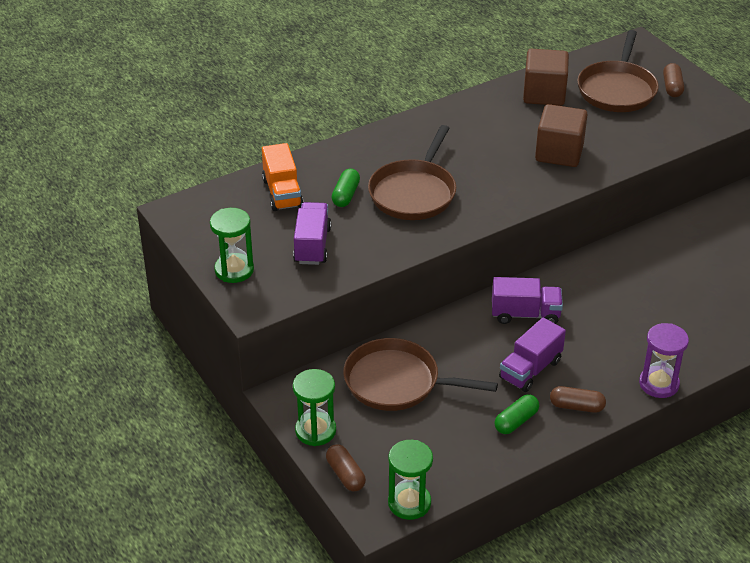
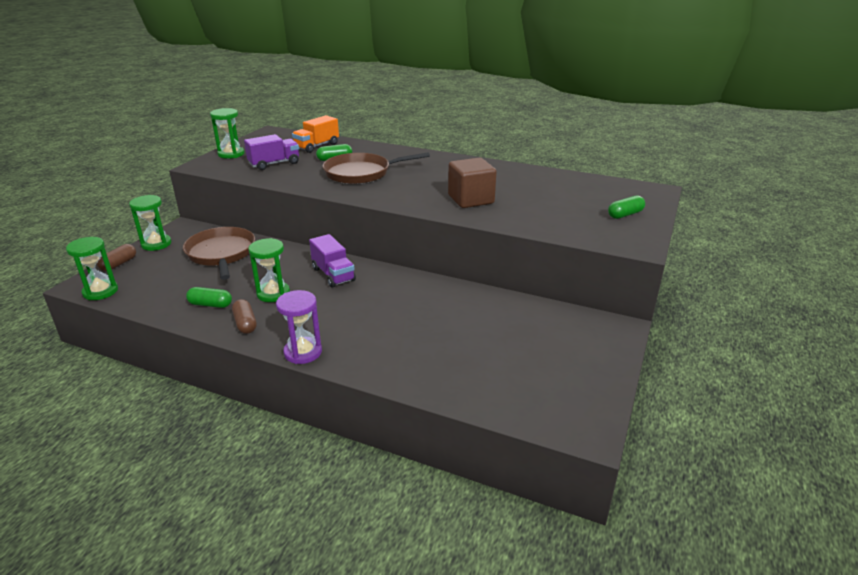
camera: 55 degrees right, 10 degrees down
(530, 369) = (273, 293): purple truck -> green hourglass
(544, 94) = (532, 179): brown cube -> none
(617, 90) = (583, 198): brown pan -> none
(672, 87) = (625, 214): brown capsule -> green capsule

